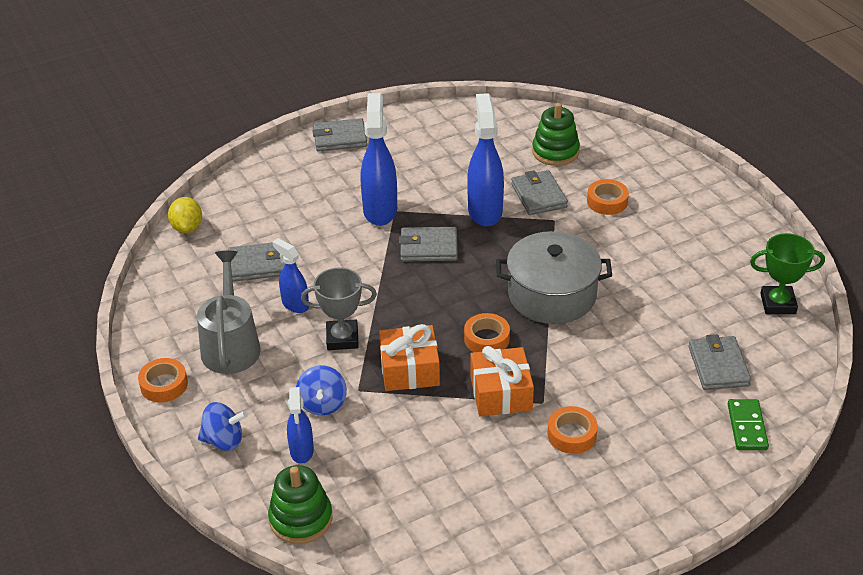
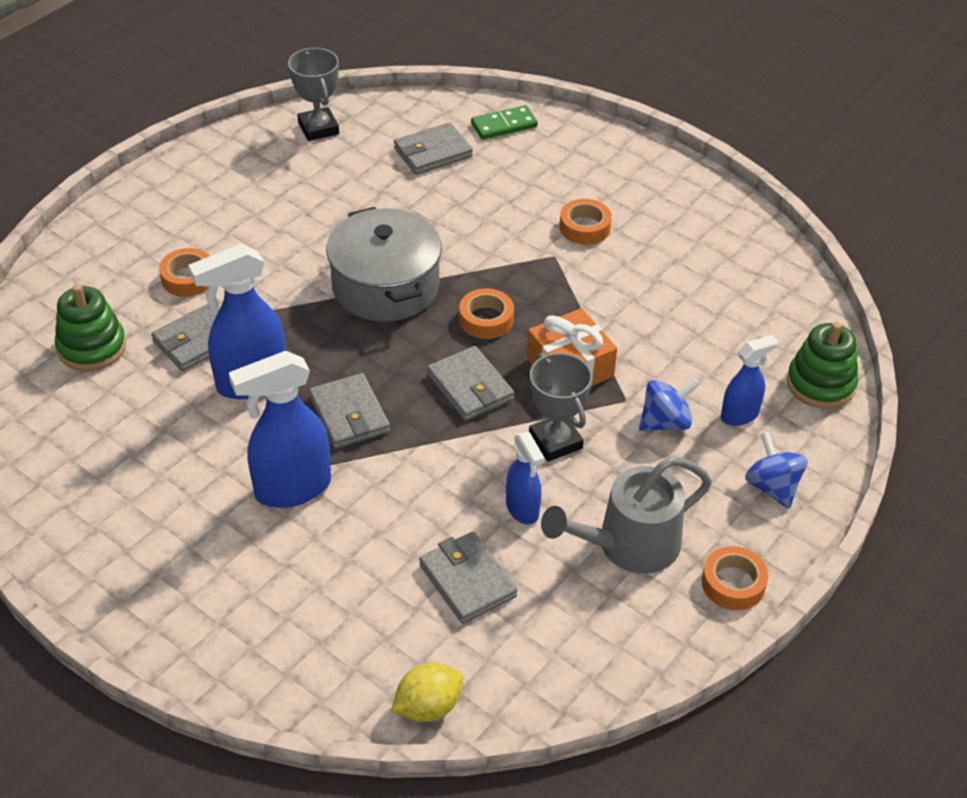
camera: 115 degrees left, 5 degrees up
(295, 304) = (522, 509): blue spray bottle -> blue spray bottle turned 45 degrees counterclockwise
(340, 138) = (127, 600): grey wallet -> grey wallet (470, 387)
(501, 393) = (561, 288): orange gift -> none
(778, 303) = (318, 128): green trophy -> grey trophy

